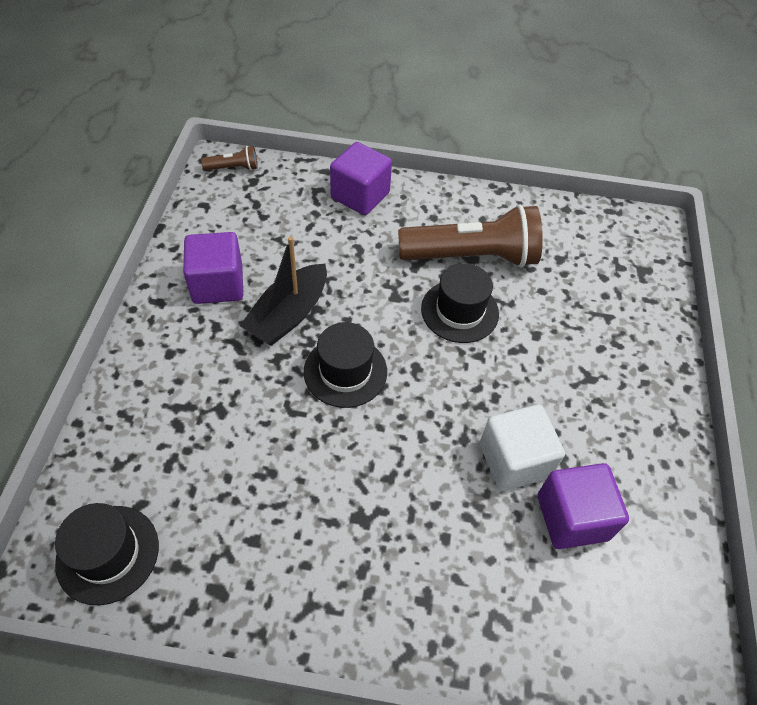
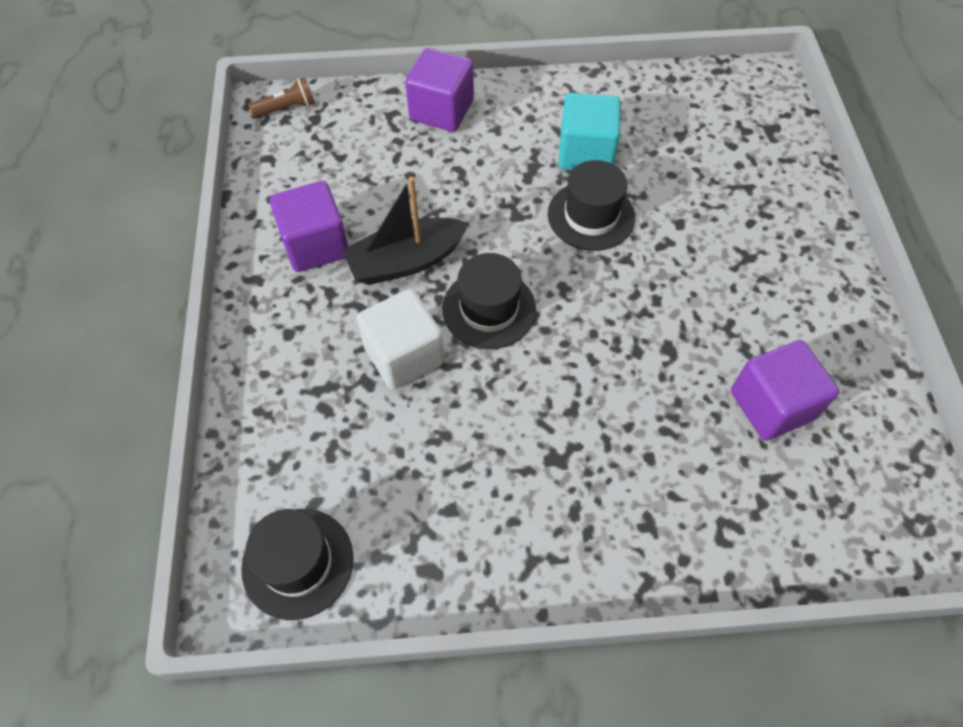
camera: 10 degrees left, 5 degrees up
(288, 315) = (406, 261): black boat -> black boat turned 45 degrees clockwise
(472, 256) = (585, 153): brown flashlight -> turquoise cube
(514, 460) = (696, 361): white cube -> white cube (404, 355)

